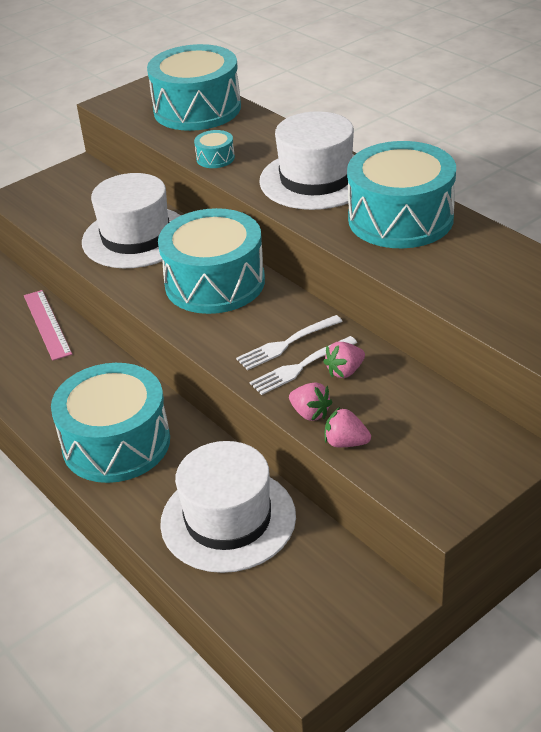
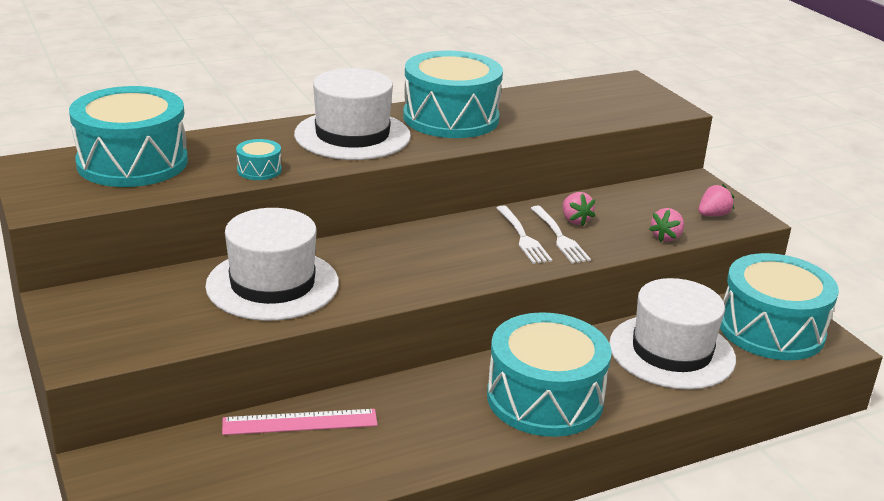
camera: 80 degrees left, 10 degrees down
(215, 283) = (400, 254): turquoise drum -> turquoise drum (771, 329)
(310, 413) = (624, 244): pink strawberry -> pink strawberry (713, 215)

